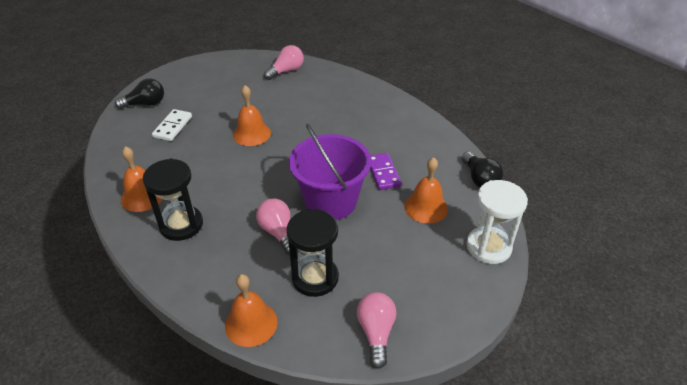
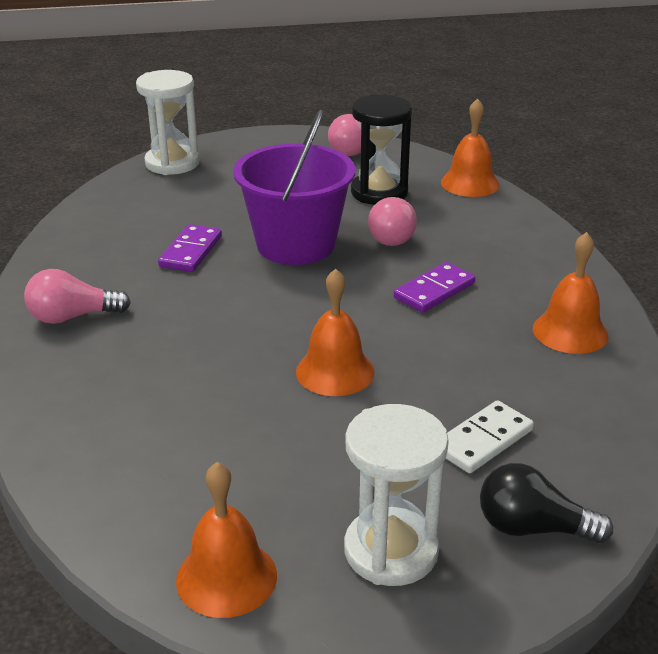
camera: 150 degrees left, 10 degrees down
(181, 225) = (518, 279): black hourglass -> none
(193, 83) = (391, 551): none -> white hourglass
(228, 197) = (434, 291): none -> purple domino
(286, 71) = (139, 498): pink light bulb -> pink light bulb (72, 317)
(426, 207) = (188, 206): orange bell -> orange bell (226, 577)
(480, 179) = (83, 209): black light bulb -> none

